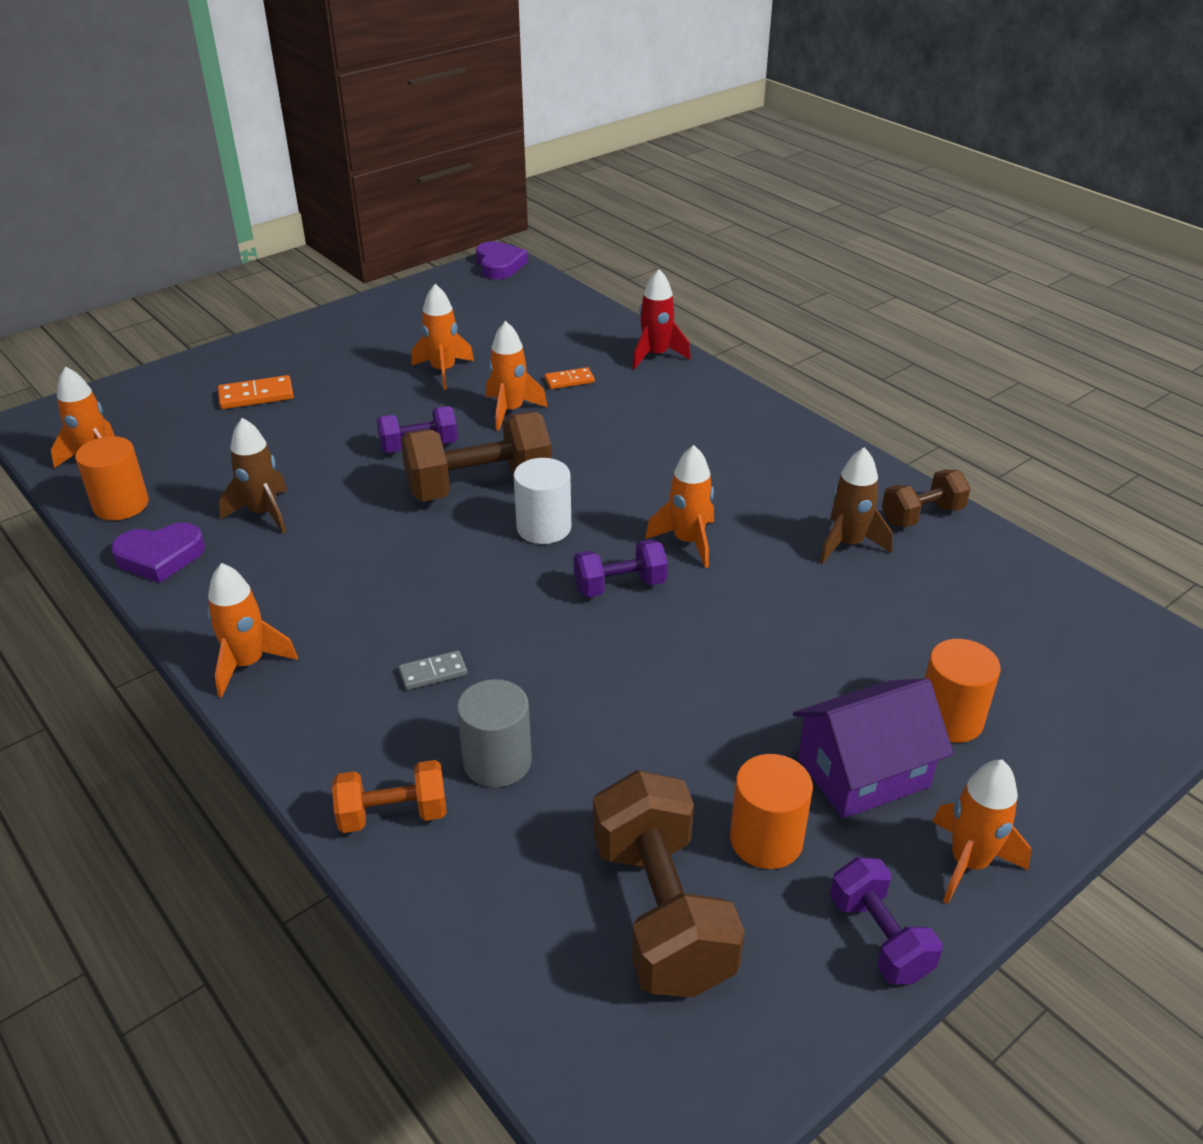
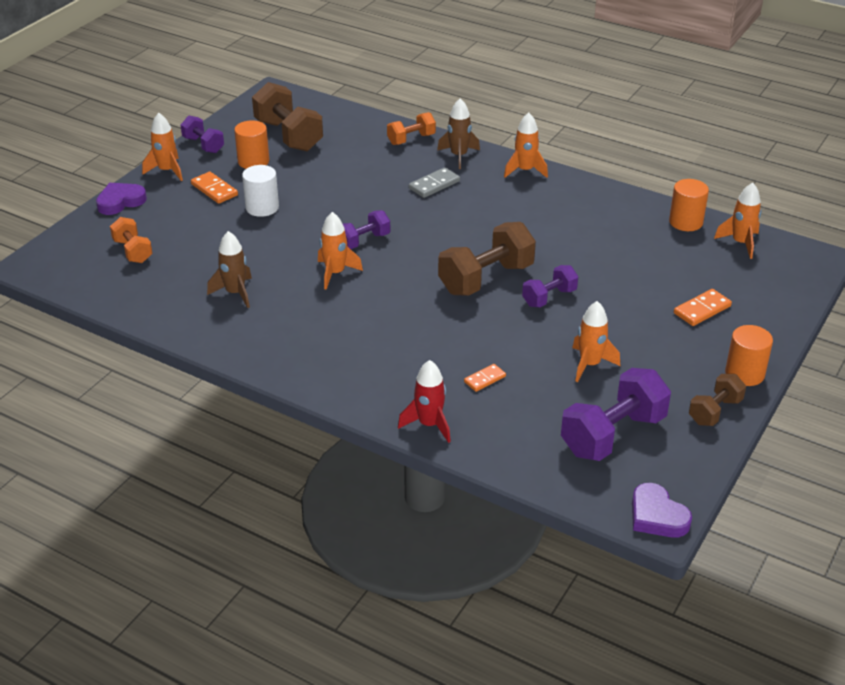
camera: 160 degrees right, 0 degrees up
(160, 557) = (626, 202): purple heart -> purple heart (120, 202)
(263, 513) = (599, 235): brown rocket -> brown rocket (458, 156)
(433, 672) = (434, 185): grey domino -> grey domino, size x1.51
(480, 316) = (613, 435): none -> purple dumbbell
(497, 761) = (380, 162): grey cylinder -> none
(510, 411) = (509, 340): orange rocket -> none
(544, 527) = (427, 263): white cylinder -> white cylinder (262, 207)
(863, 772) = (214, 190): purple house -> orange domino
(922, 515) = (188, 323): brown dumbbell -> brown dumbbell (715, 411)
(949, 719) = (173, 217): orange cylinder -> orange cylinder (744, 373)
(1021, 658) = (133, 251): none -> orange dumbbell

